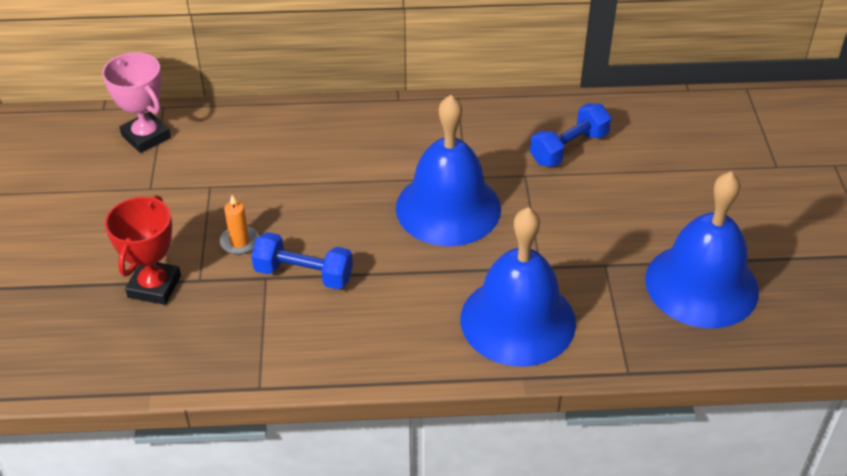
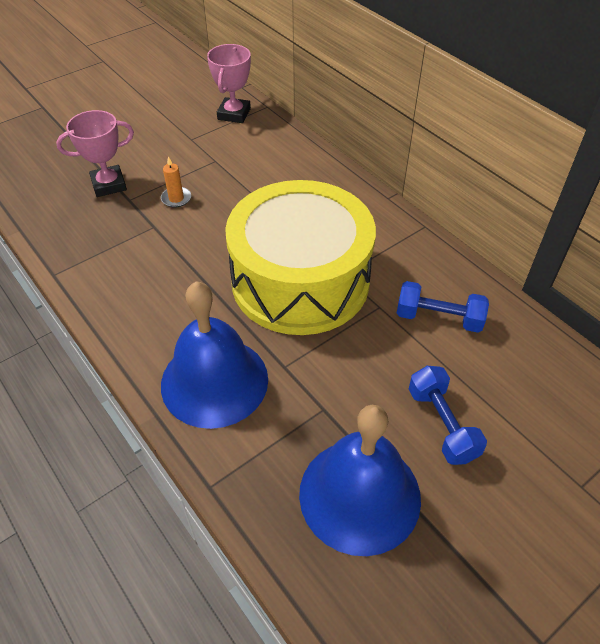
camera: 55 degrees right, 5 degrees up
(154, 286) = (109, 185): red trophy -> pink trophy
(303, 274) = (170, 242): blue dumbbell -> blue dumbbell (442, 424)
(448, 208) = (300, 280): blue bell -> yellow drum

